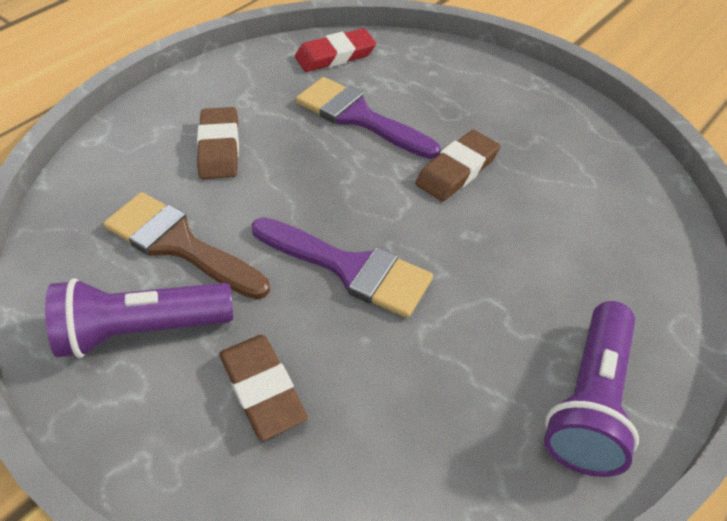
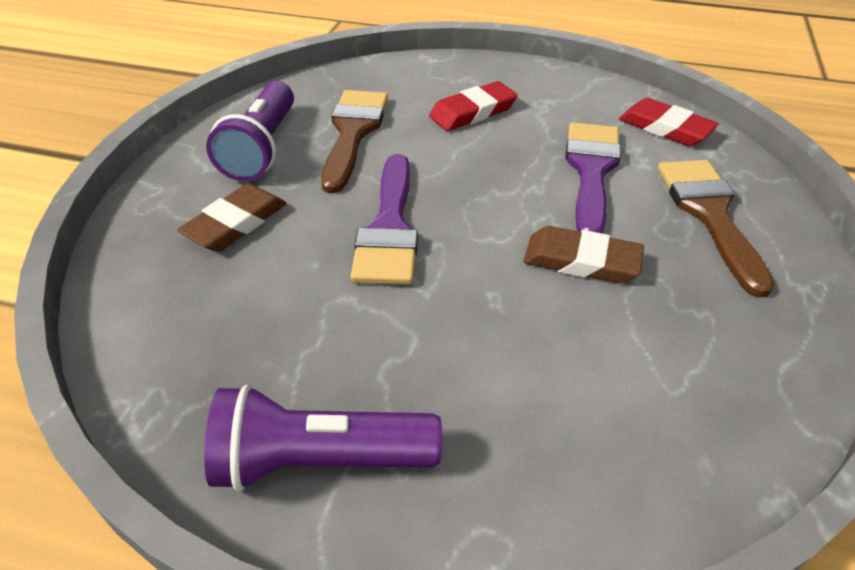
camera: 65 degrees right, 5 degrees down
(142, 330) = (262, 148): purple flashlight -> purple flashlight turned 135 degrees counterclockwise
(219, 148) = (473, 112): brown eraser -> red eraser
(446, 86) = (709, 214): none -> brown brush

